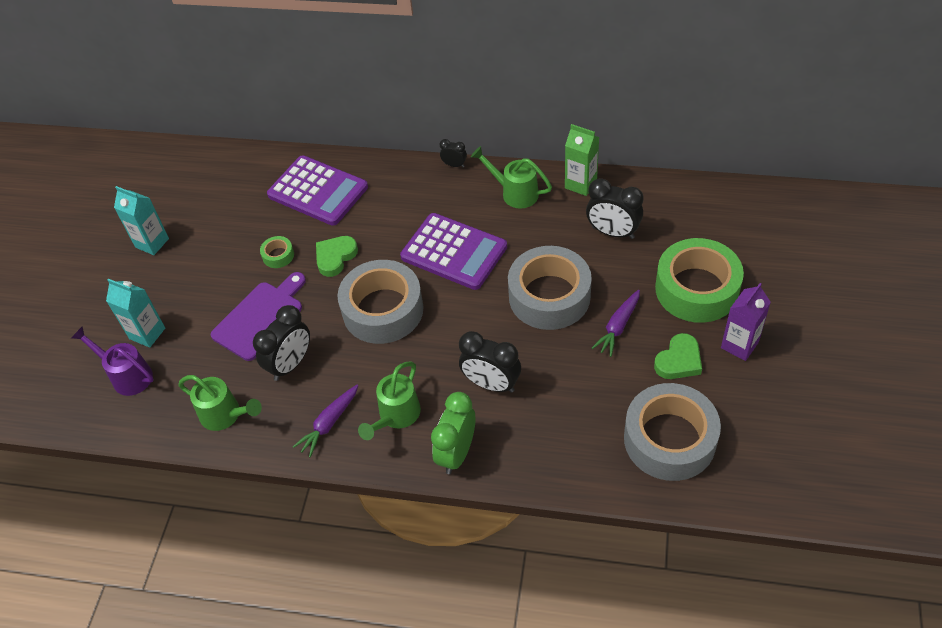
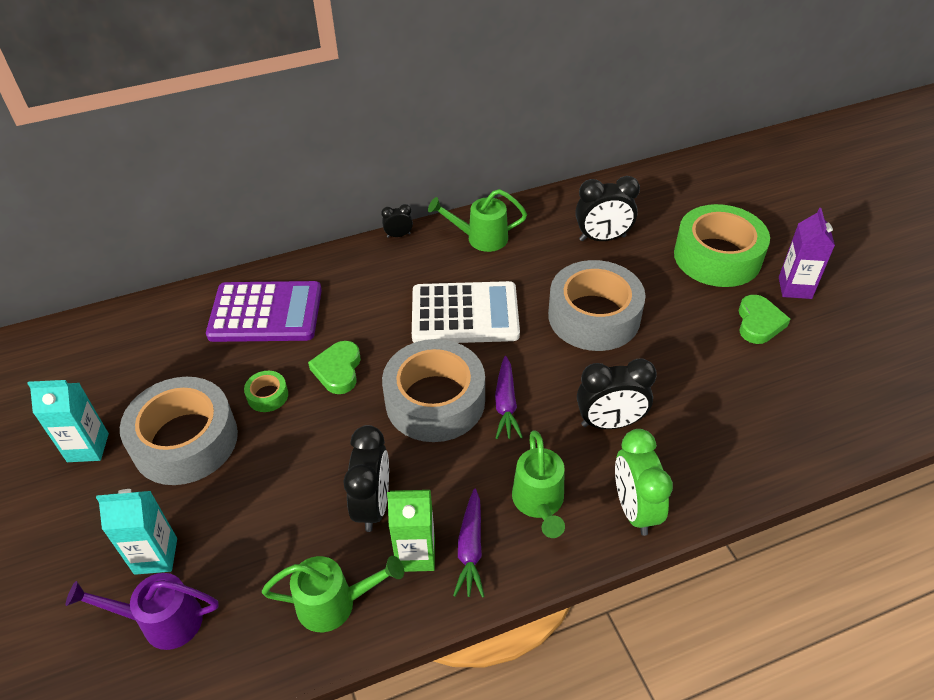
camera: 35 degrees left, 5 degrees down
(260, 318) = (296, 471): purple cutting board -> none
(454, 252) = (465, 314): purple calculator -> white calculator
(580, 184) = (537, 209): green carton -> green carton (416, 554)
(618, 327) = (680, 317): purple carrot -> purple carrot (506, 404)
(669, 439) = (815, 395): grey tape -> grey tape (185, 440)

